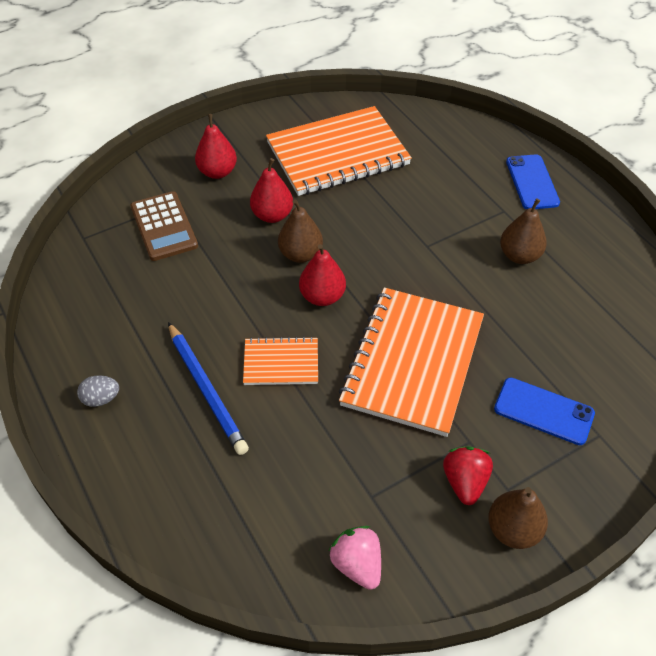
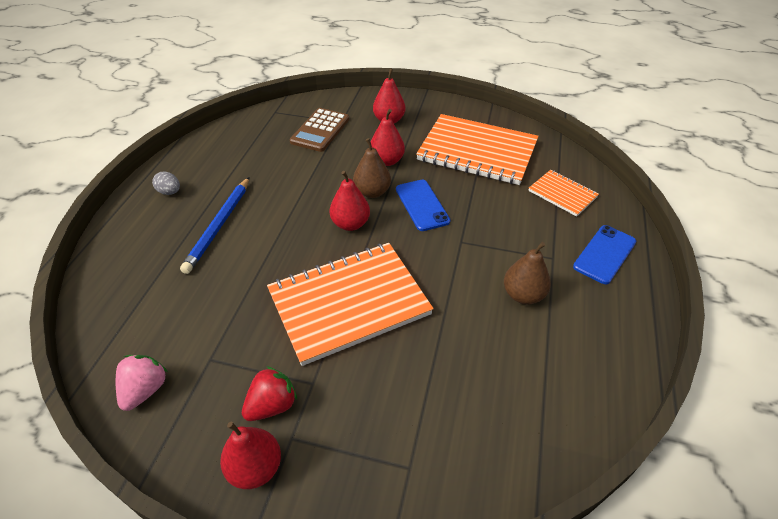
camera: 45 degrees right, 5 degrees down
(281, 363) = (275, 242): orange notebook -> orange notebook (562, 194)
(513, 530) = (255, 467): brown pear -> red pear
(543, 411) = (391, 411): blue phone -> blue phone (422, 205)

